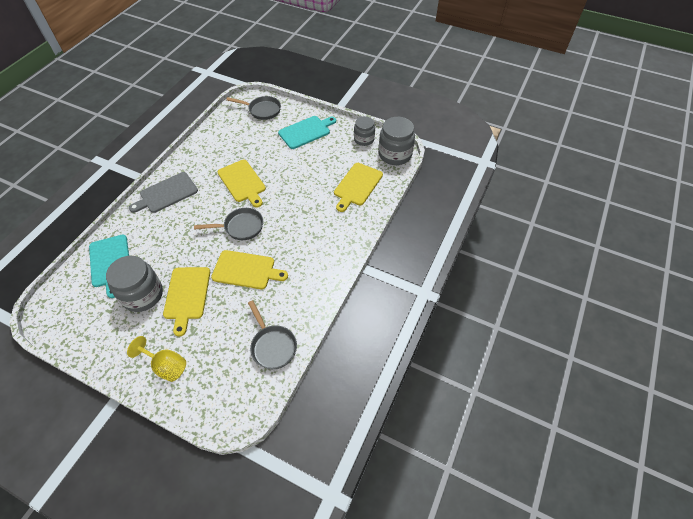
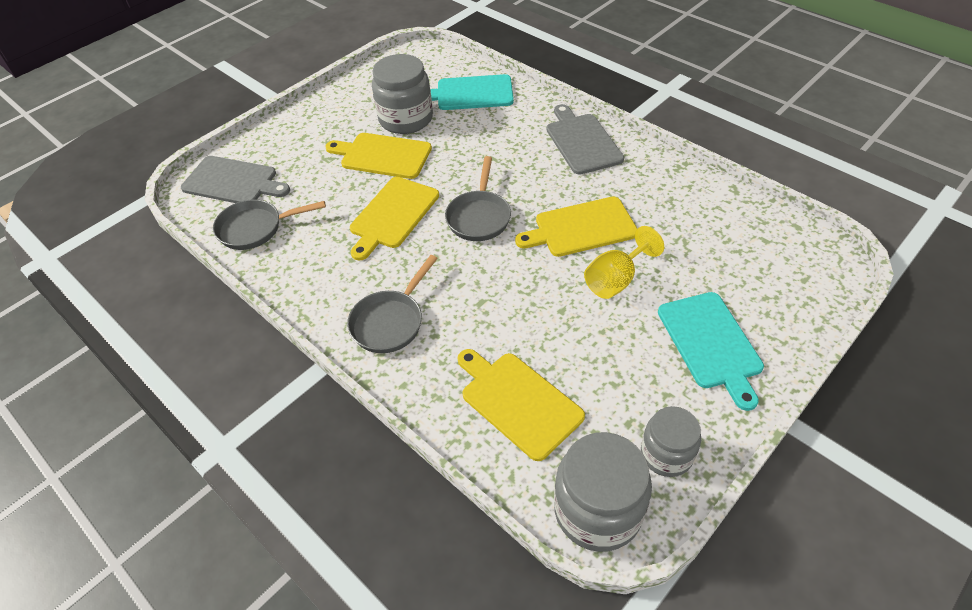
camera: 110 degrees right, 5 degrees down
(166, 366) = (294, 136): yellow goblet -> yellow goblet (615, 280)
(226, 386) = (233, 182): none -> grey cutting board
(262, 110) = (793, 278): grey pan -> grey pan (390, 322)

